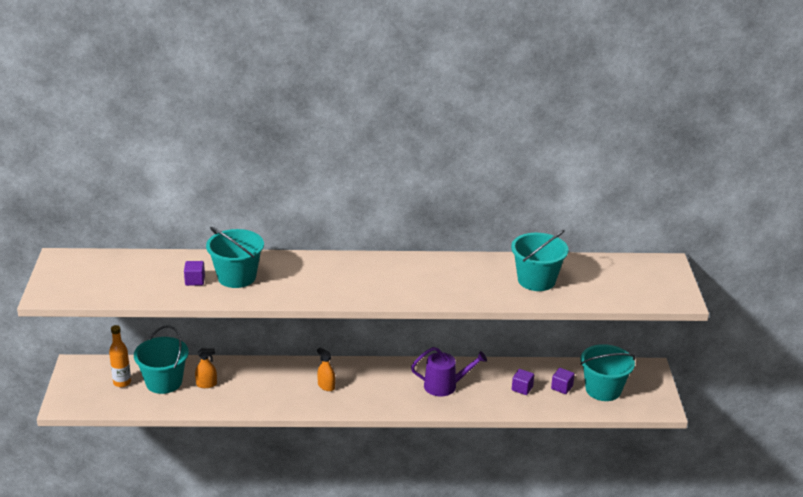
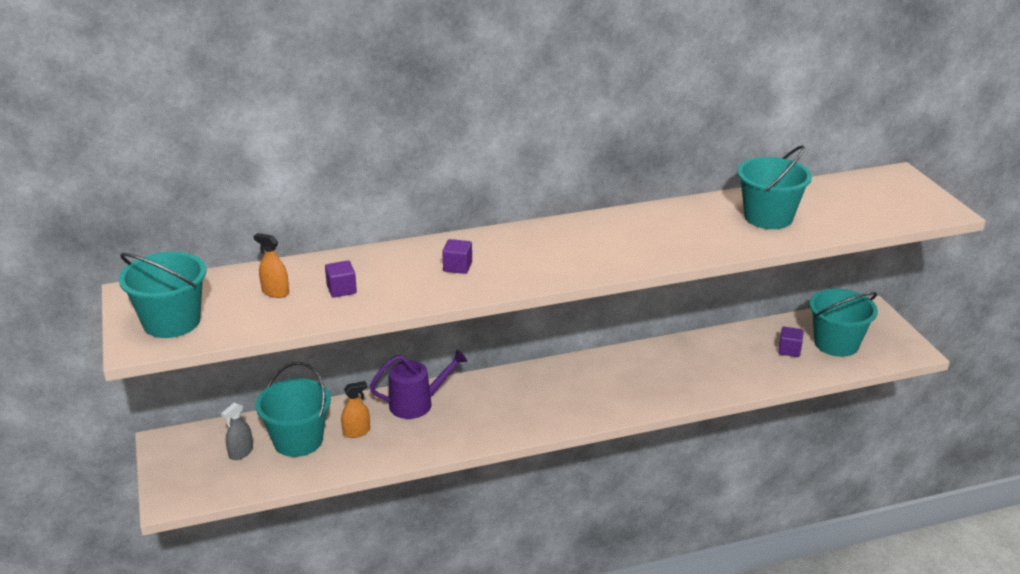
camera: 15 degrees left, 0 degrees up
(122, 382) = (241, 452): orange bottle -> grey spray bottle
(237, 277) = (395, 276): turquoise bucket -> turquoise bucket (172, 322)
(326, 386) = (511, 404): orange spray bottle -> orange spray bottle (275, 292)
(445, 386) = (655, 375): purple watering can -> purple watering can (416, 404)
(522, 388) = (745, 360): purple cube -> purple cube (457, 267)

